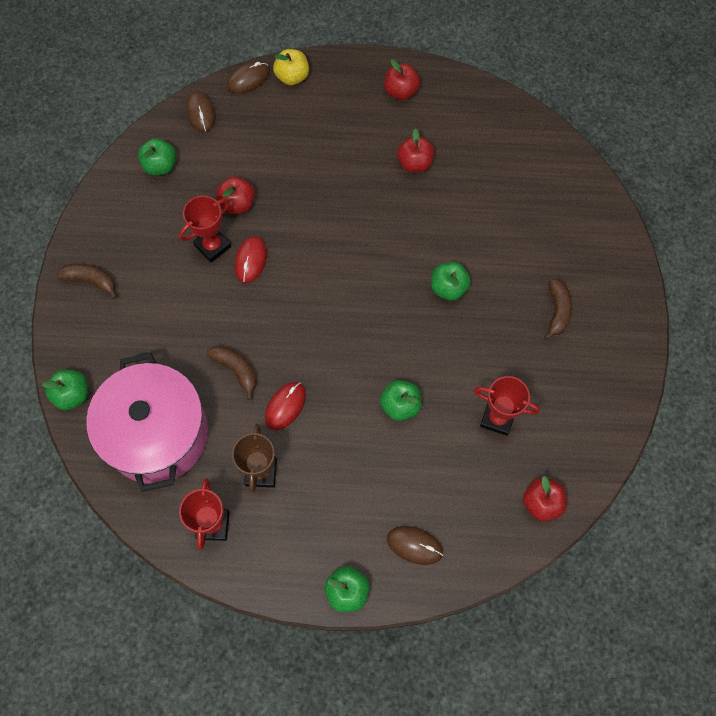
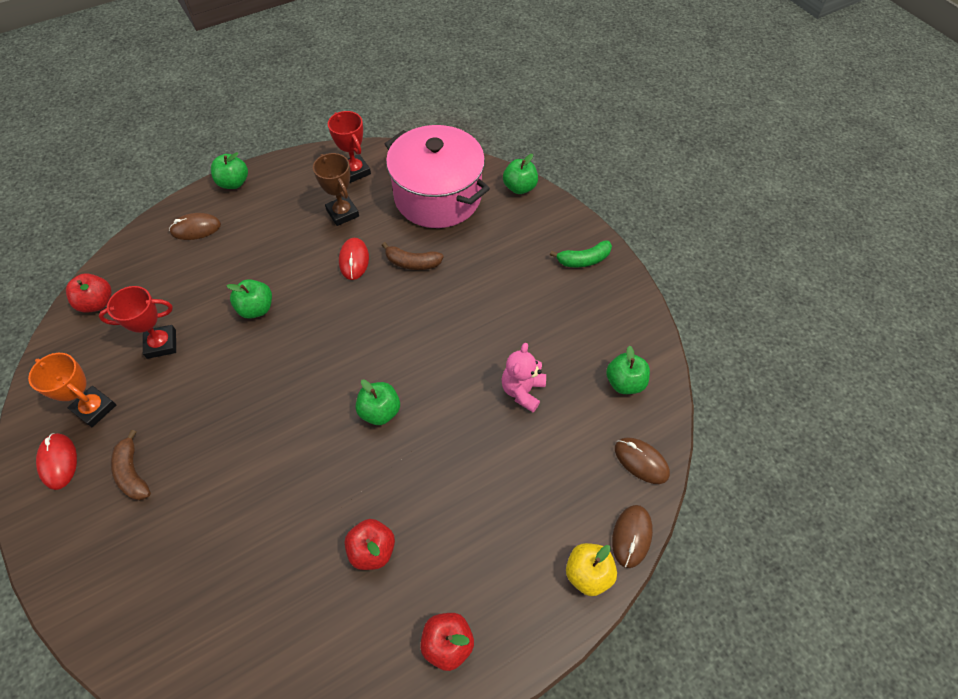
camera: 145 degrees right, 10 degrees down
(91, 280) = (583, 260): brown banana -> green banana
(212, 246) = (512, 341): red trophy -> none
(237, 204) = (522, 391): red apple -> pink teddy bear
(251, 260) = (468, 348): red mouse -> red mouse (58, 462)
(448, 288) = (261, 431): green apple -> green apple (380, 411)
(572, 386) = (94, 408): none -> orange trophy

